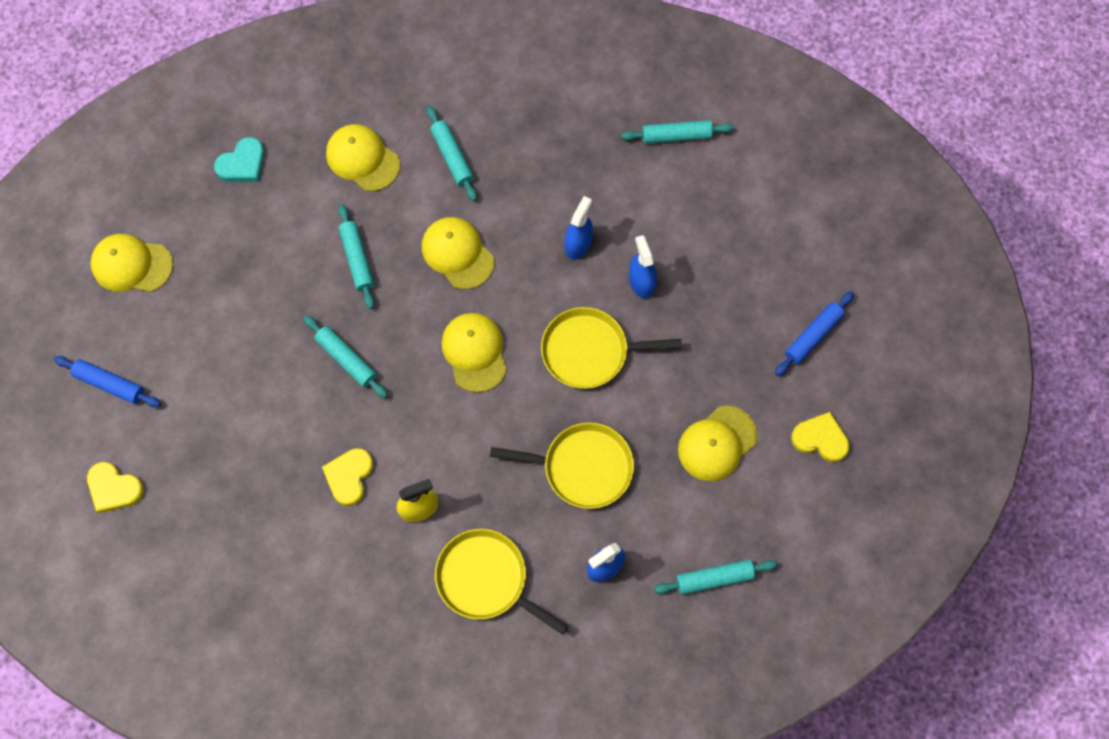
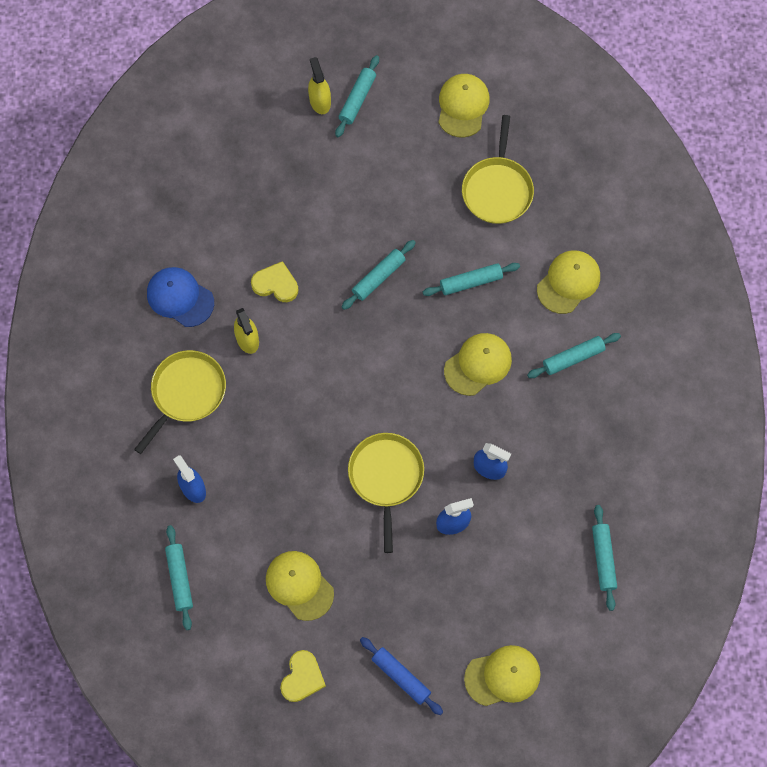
camera: 90 degrees right, 0 degrees up
(107, 428) = (320, 101): none -> yellow spray bottle
(110, 384) = (357, 99): blue rolling pin -> turquoise rolling pin
(114, 488) = (270, 110): yellow heart -> none
(242, 163) = (560, 184): turquoise heart -> none
(361, 592) = (180, 297): none -> blue cap
(474, 352) = (385, 380): yellow cap -> yellow cap (502, 676)
(582, 467) = (280, 470): yellow pan -> yellow pan (497, 189)

